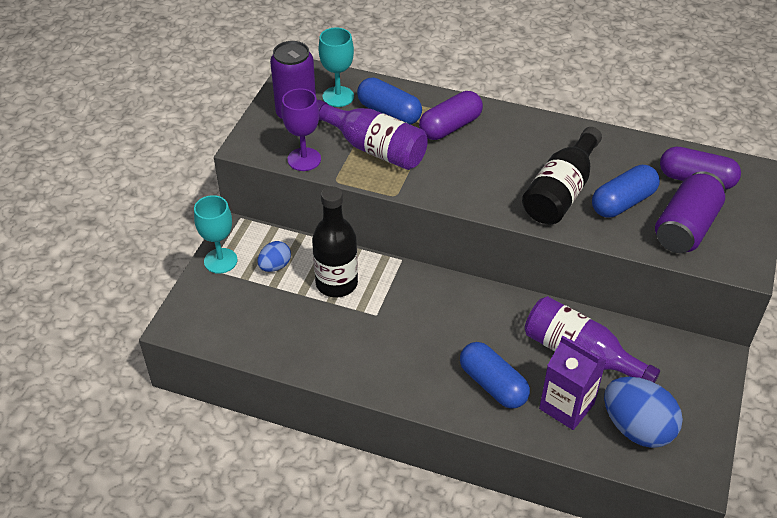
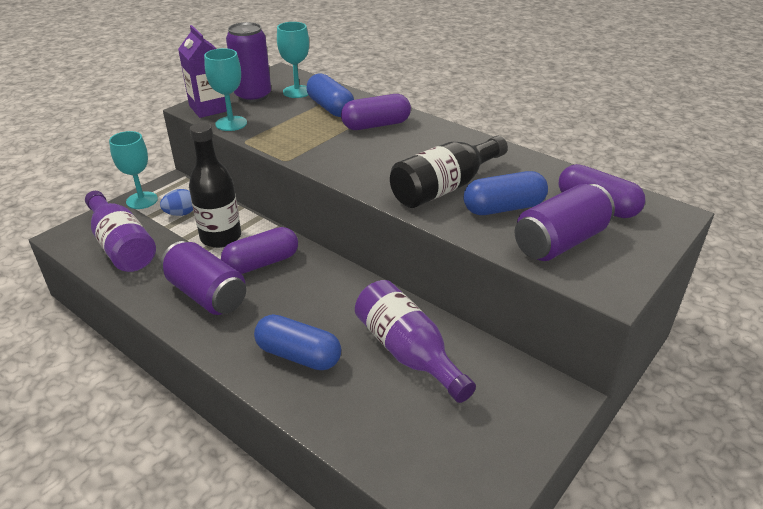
camera: 20 degrees right, 10 degrees down
(304, 159) = (231, 123): purple goblet -> turquoise goblet
(370, 349) = (207, 294): none -> purple can
(374, 148) = (296, 127): purple bottle -> purple bottle (122, 246)
(397, 301) = (262, 263): none -> purple capsule
(493, 384) = (298, 355): blue capsule -> blue capsule turned 45 degrees counterclockwise
(566, 406) = (360, 397): purple carton -> purple carton (209, 108)
(637, 428) = (425, 442): blue egg -> none

